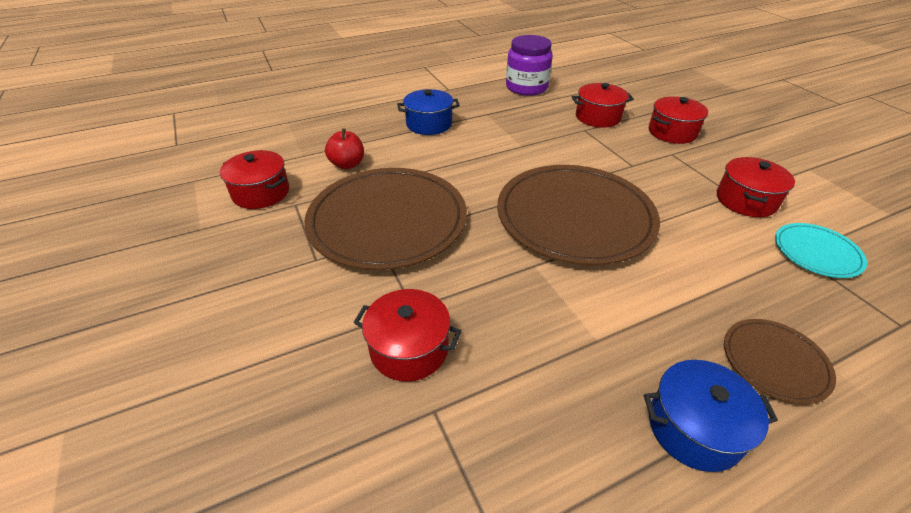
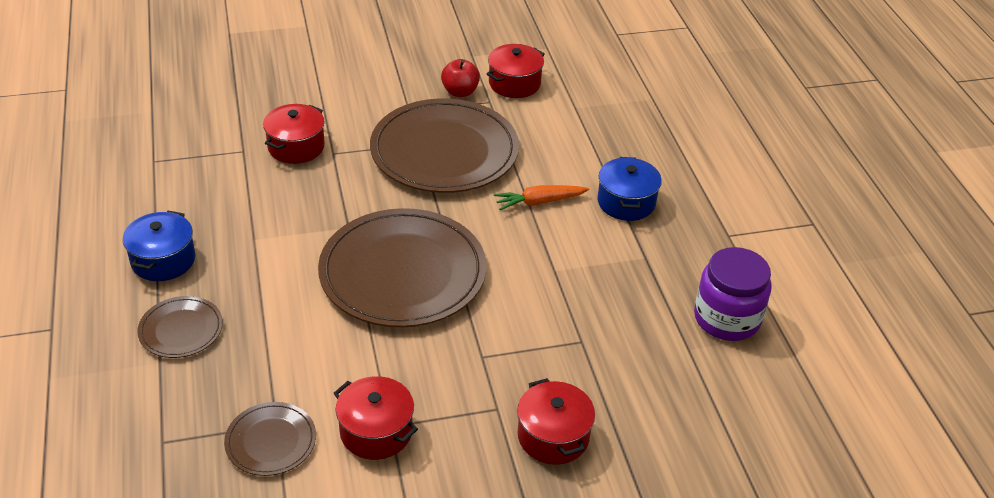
camera: 100 degrees right, 0 degrees up
(347, 164) = (549, 134): red apple -> red apple (460, 92)
(445, 160) = (539, 202): none -> orange carrot
(598, 117) = (615, 368): red pot -> none
(816, 252) = (271, 441): turquoise plate -> brown plate

